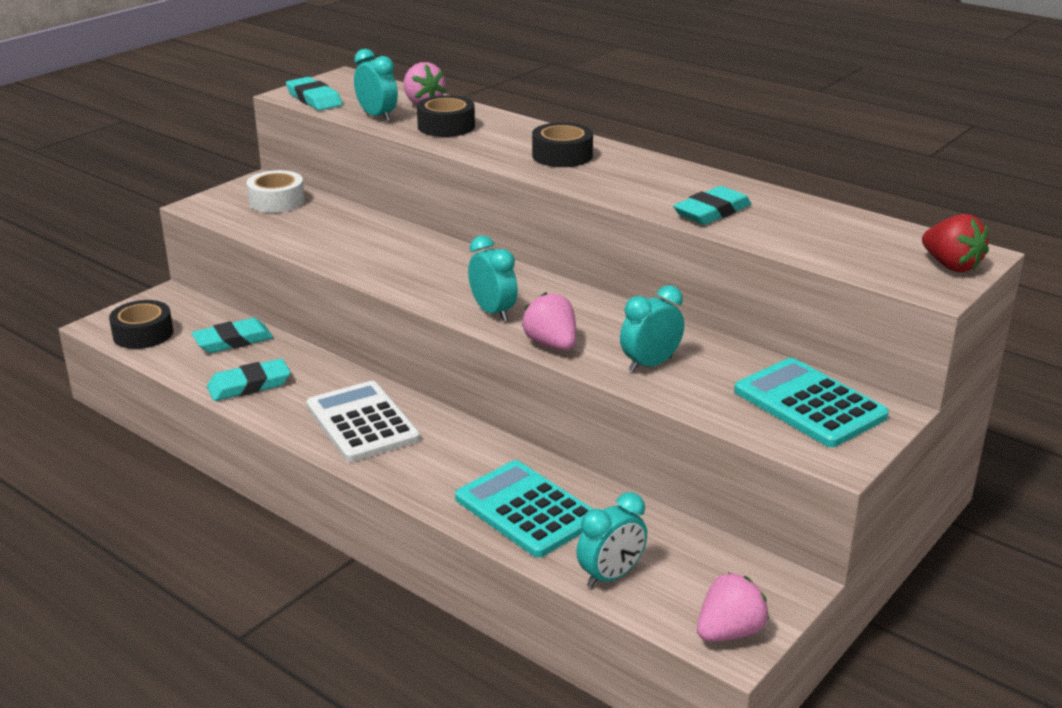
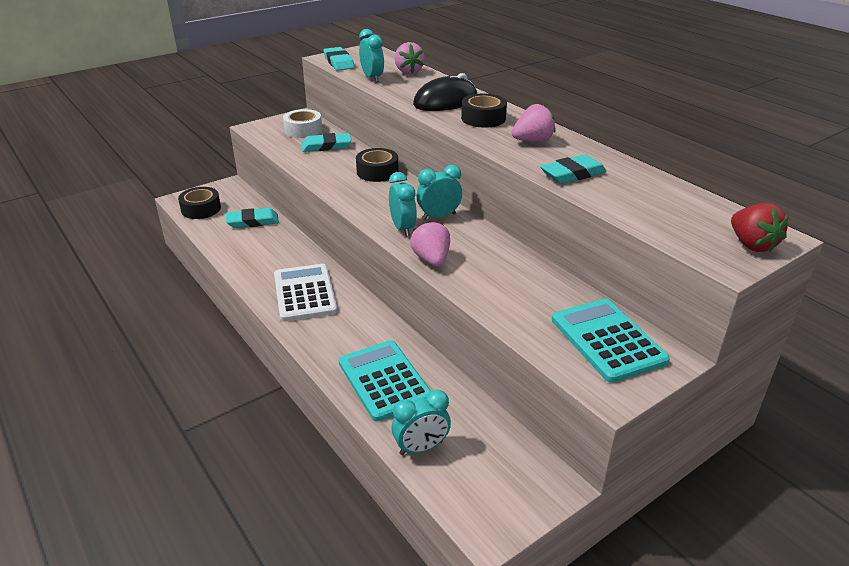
camera: 15 degrees right, 5 degrees up
(249, 385) = (246, 254): turquoise eraser -> turquoise eraser (326, 146)
(446, 126) = (414, 89): black tape -> black tape (377, 172)
(499, 139) = (445, 102): none -> black mouse
(650, 364) = (496, 286): turquoise clock -> turquoise clock (439, 216)
(729, 632) = (491, 517): pink strawberry -> pink strawberry (532, 141)

